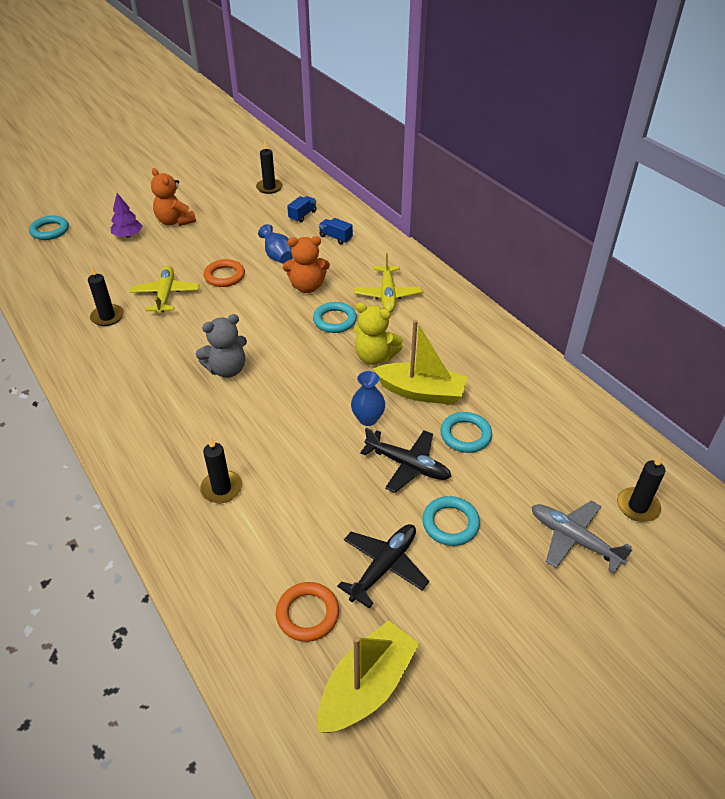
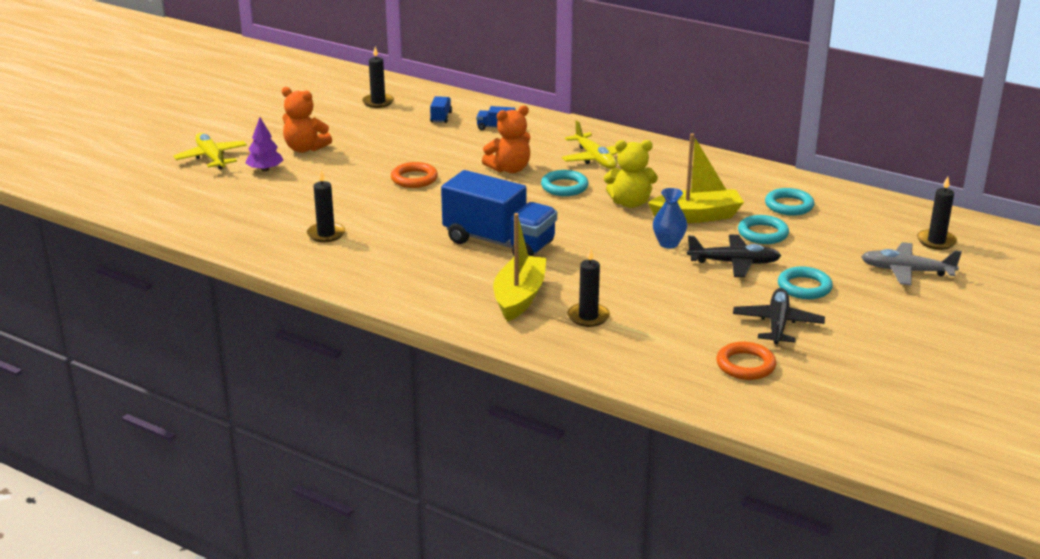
camera: 25 degrees left, 15 degrees down
(50, 231) = (165, 184): turquoise ring -> turquoise ring (789, 206)
(166, 295) = (368, 205): yellow plane -> yellow plane (211, 158)
(227, 369) = (499, 242): grey teddy bear -> blue truck
(277, 256) = (452, 153): blue vase -> none
(367, 687) = (832, 388): yellow boat -> yellow boat (519, 297)

